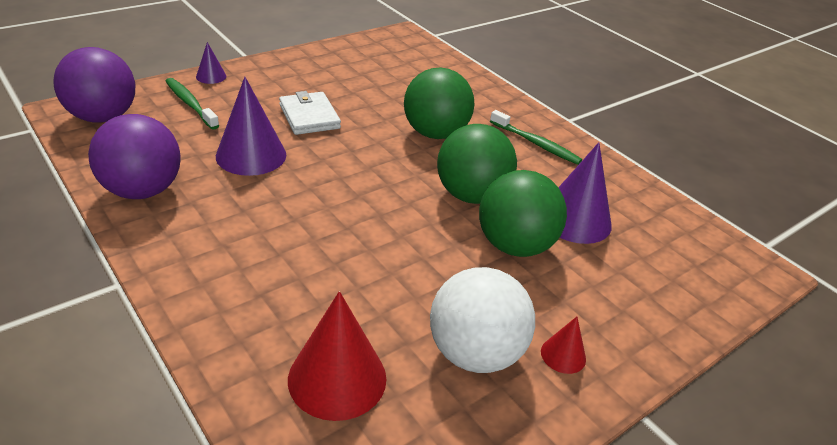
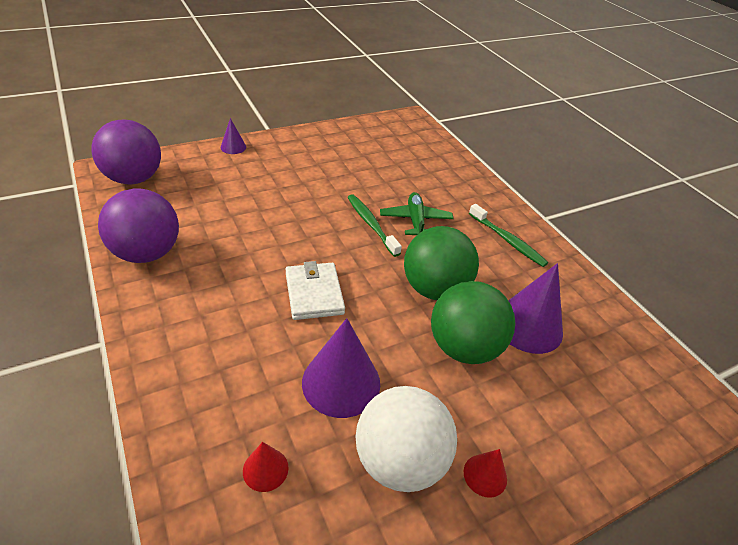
camera: 10 degrees right, 5 degrees up
(190, 104) = (209, 172): green toothbrush -> green toothbrush (371, 224)
(251, 155) = (247, 227): purple cone -> purple cone (341, 382)
(309, 116) = (307, 193): white wallet -> white wallet (314, 293)
(337, 378) = (265, 469): red cone -> red cone, size x0.50
(435, 133) = (415, 221): green ball -> green plane

